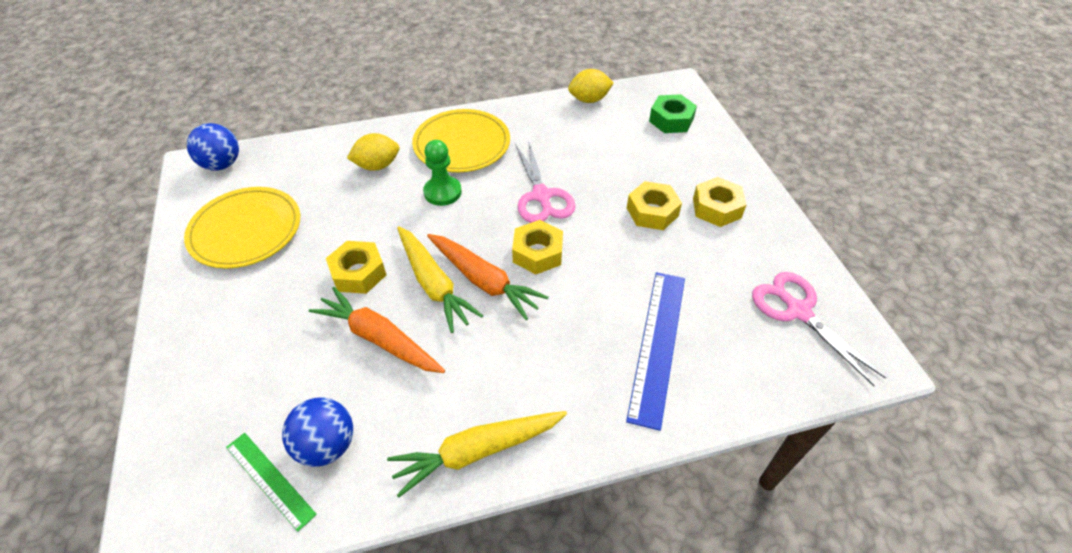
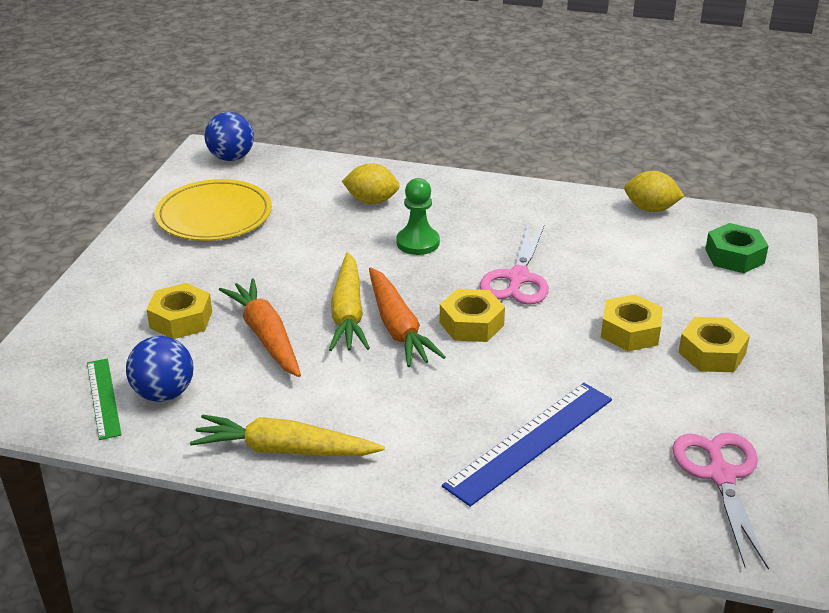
camera: 30 degrees right, 15 degrees down
(358, 273) = (286, 280): yellow nut -> yellow nut (181, 319)
(462, 144) = (471, 208): yellow plate -> none

